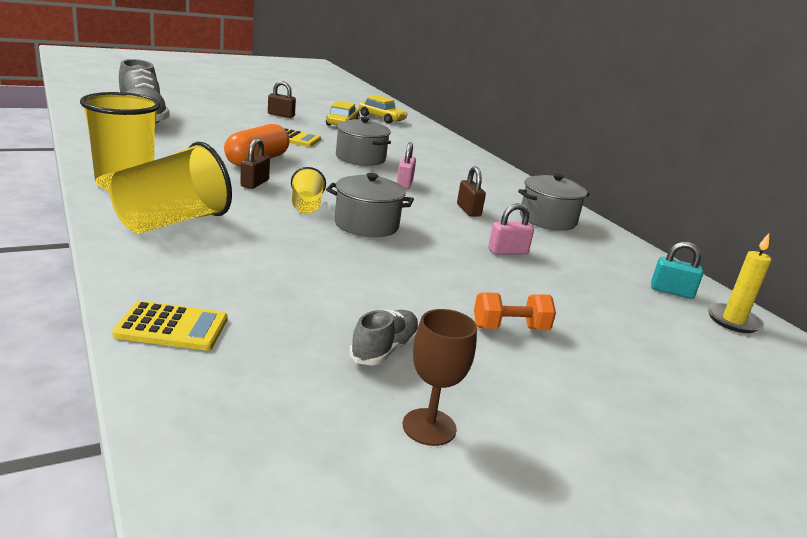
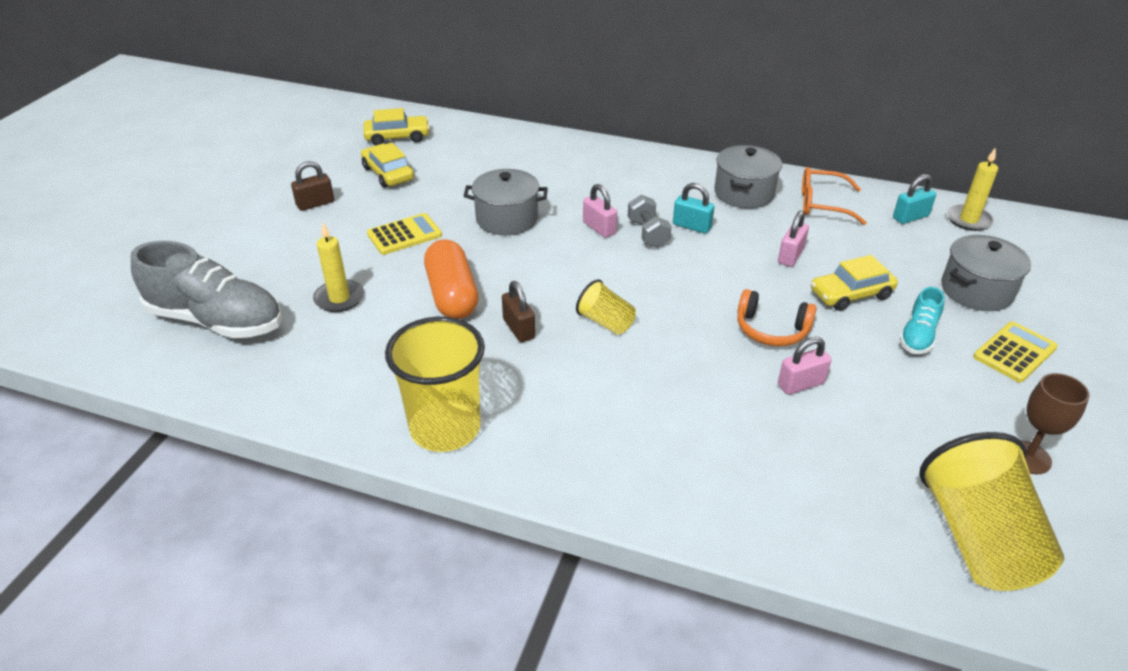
camera: 40 degrees left, 15 degrees up
(172, 222) = (579, 435): yellow cup -> yellow cup (978, 539)
(172, 327) = (807, 529): yellow calculator -> yellow calculator (1014, 352)
(206, 137) = (339, 298): none -> yellow candle
(352, 288) = (801, 384): none -> pink padlock
(366, 225) = (679, 307): grey pot -> grey pot (976, 290)
(384, 349) = (913, 422): grey shoe -> none
(400, 263) = (771, 329): none -> orange headphones
(430, 198) = (647, 233): none -> grey dumbbell
(468, 210) = (692, 226): brown padlock -> turquoise padlock
(508, 286) = (851, 294): none -> yellow car
(510, 328) = (918, 336): orange dumbbell -> turquoise shoe
(602, 250) = (822, 204): none -> orange glasses

